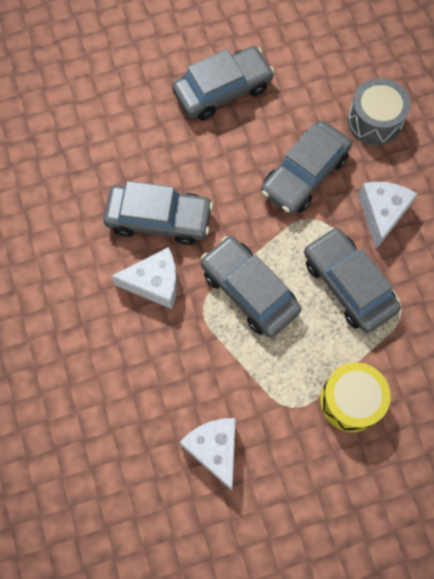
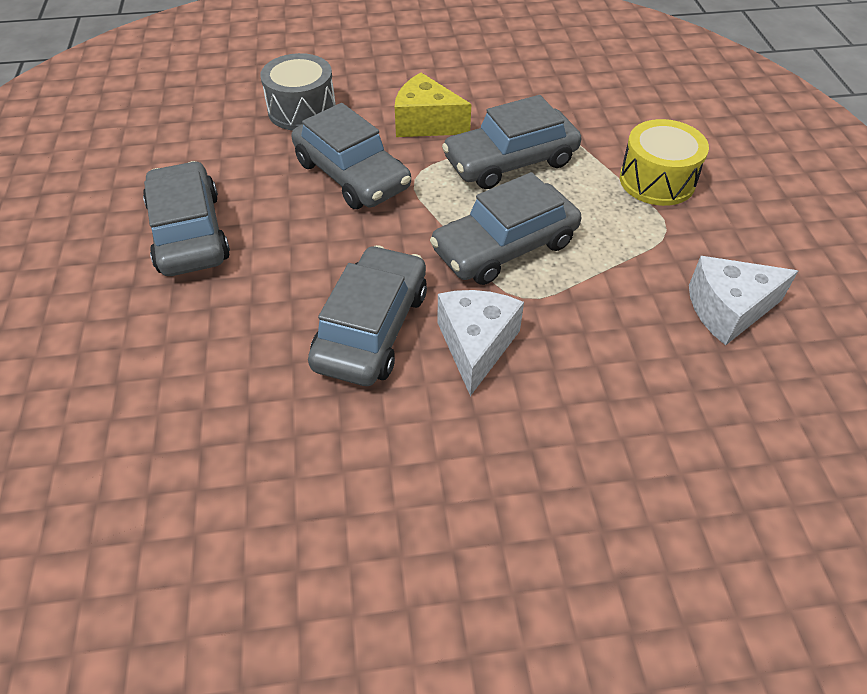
camera: 80 degrees left, 20 degrees down
(381, 214) = (426, 123): white cheese -> yellow cheese

